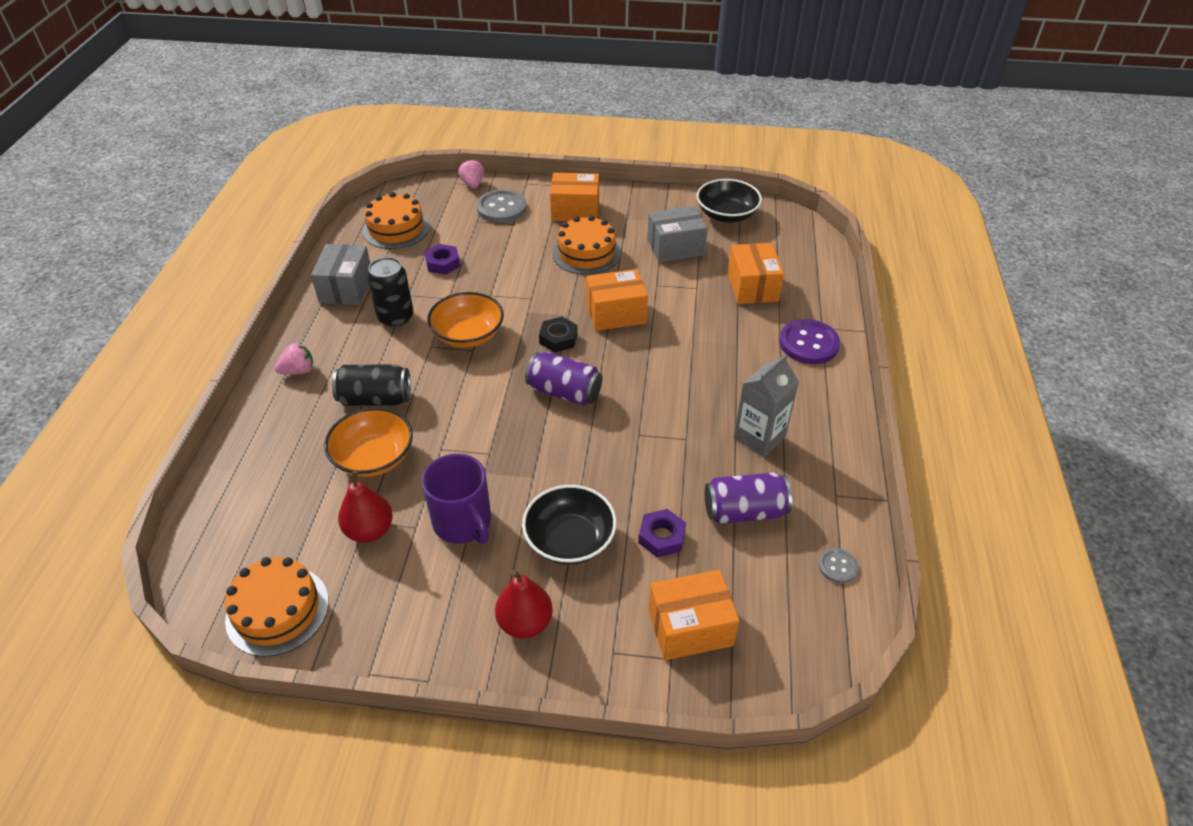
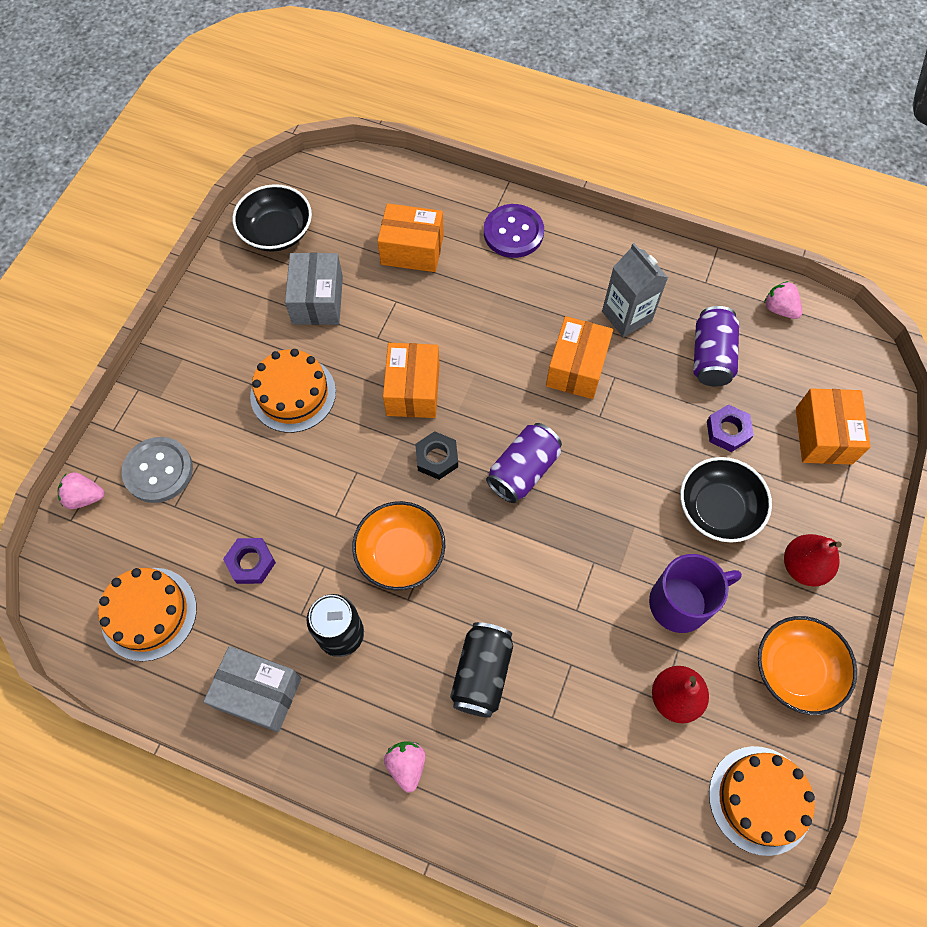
camera: 75 degrees left, 20 degrees up
(373, 457) = (573, 684): orange bowl -> orange bowl (796, 670)
(575, 210) = (201, 386): orange box -> orange box (576, 368)
(837, 566) = (779, 309): grey button -> pink strawberry

